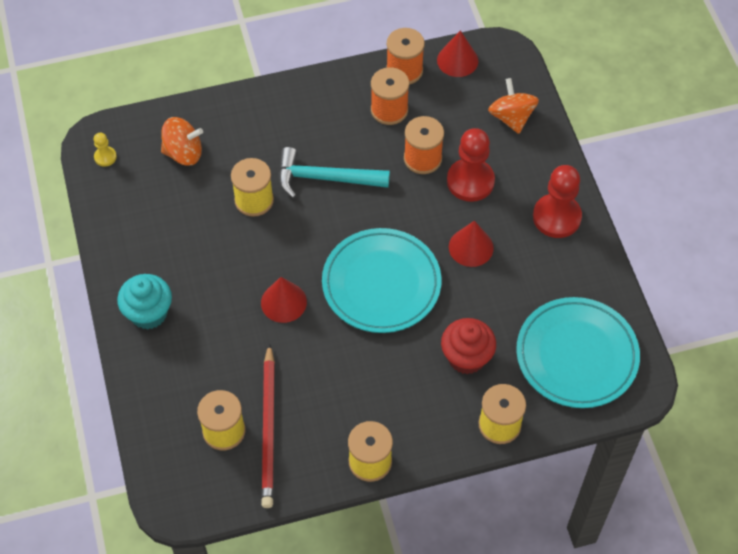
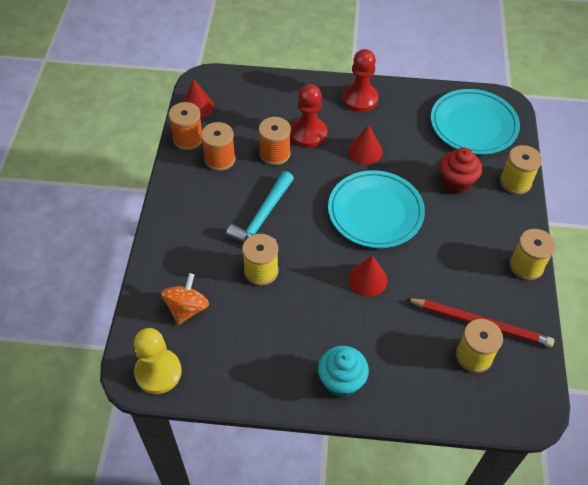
camera: 70 degrees left, 5 degrees down
(105, 157) = (158, 372): yellow pawn -> yellow pawn, size x2.12
(511, 117) = (265, 94): orange spinning top -> none

